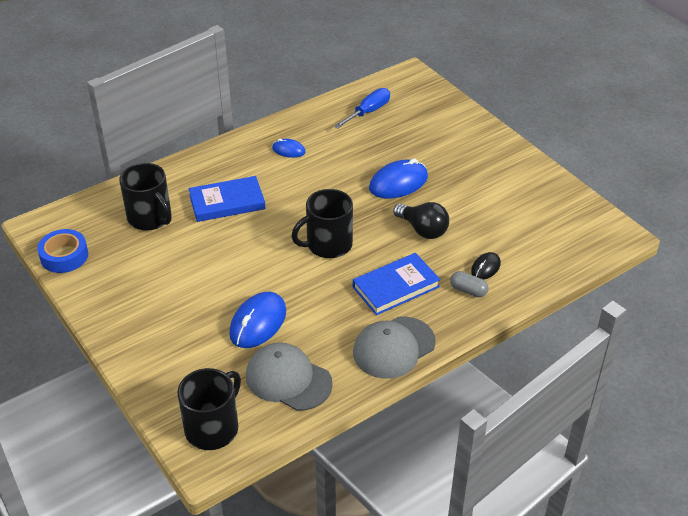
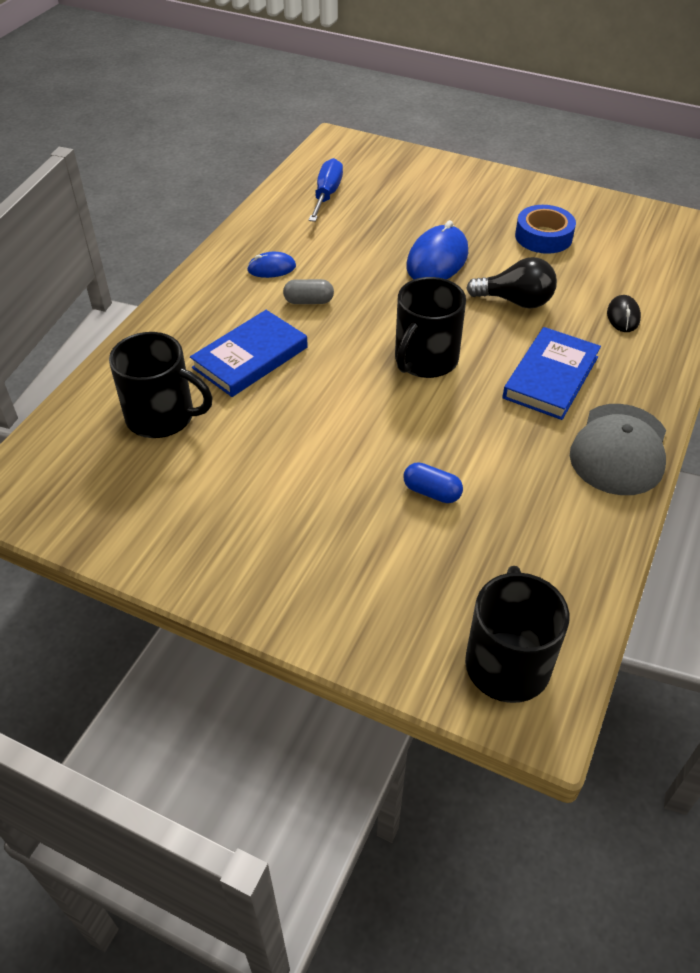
camera: 30 degrees left, 5 degrees up
(64, 256) = (77, 519): blue tape -> blue tape (543, 236)
(258, 323) = (431, 492): blue mouse -> blue capsule
(288, 379) = (538, 548): grey cap -> none
(468, 290) = (631, 349): grey capsule -> grey capsule (308, 301)

